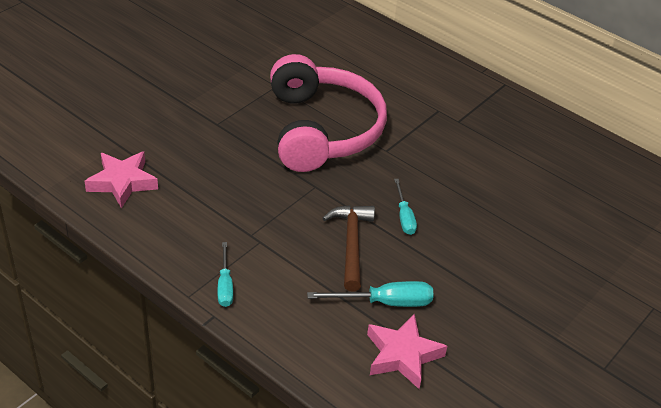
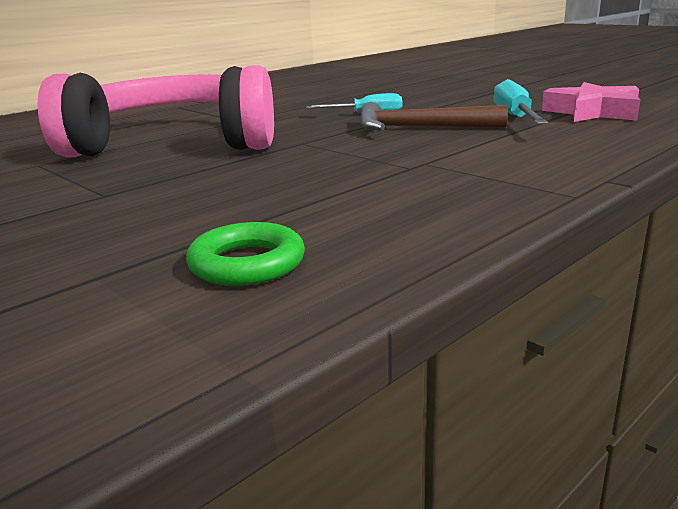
camera: 80 degrees left, 20 degrees down
(122, 182) = (247, 263): pink star -> green ring
(225, 285) = (534, 176): turquoise screwdriver -> none

